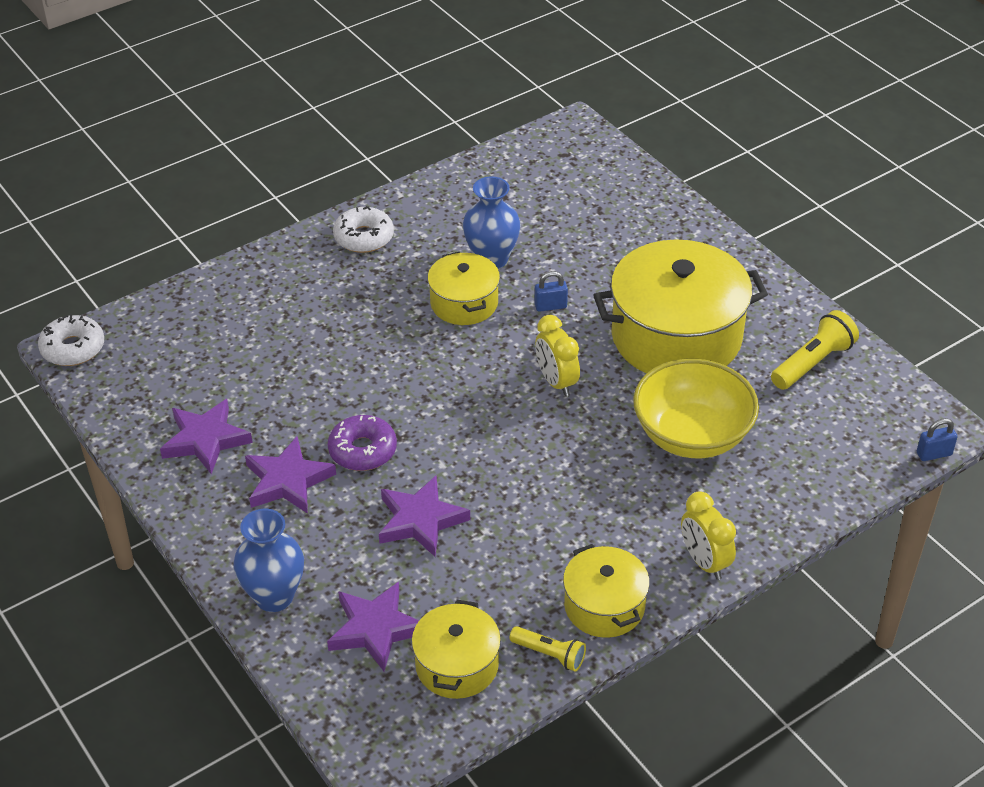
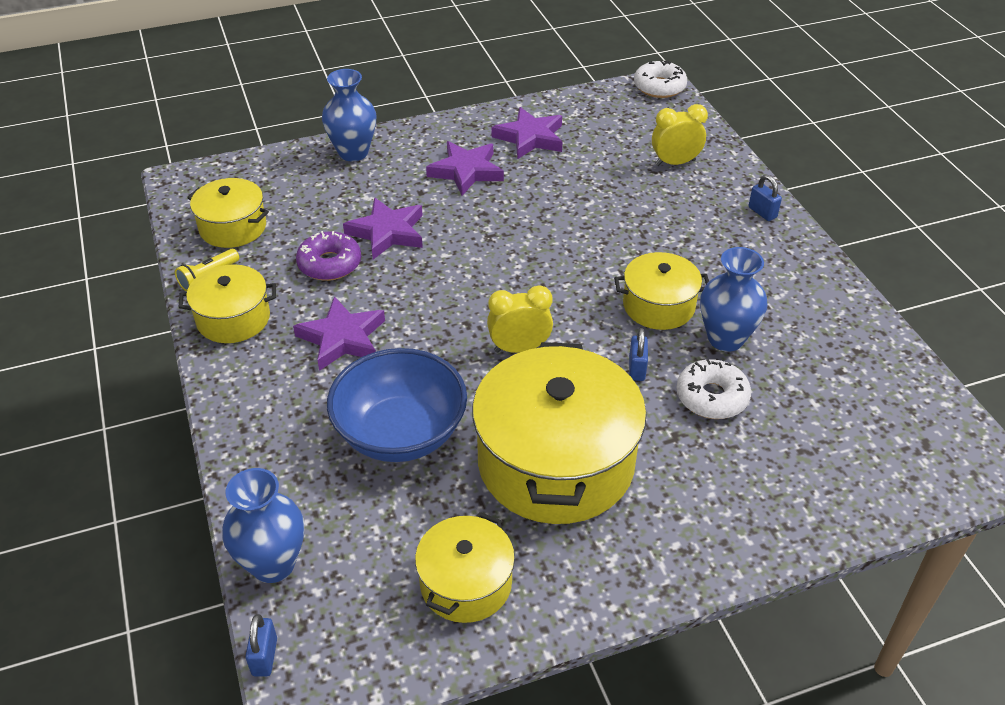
camera: 105 degrees right, 0 degrees up
(301, 251) = (762, 212): none -> blue padlock
(362, 450) = (482, 213): purple donut -> purple donut (330, 264)
(364, 237) = (778, 254): white donut -> white donut (711, 397)
(375, 629) = (293, 194): purple star -> purple star (342, 338)
(692, 435) = (400, 433): yellow bowl -> blue bowl
(704, 562) = (238, 397): yellow clock -> yellow clock (675, 163)
(813, 363) = (466, 583): yellow flashlight -> yellow pot
(859, 475) = (273, 564): none -> blue vase

